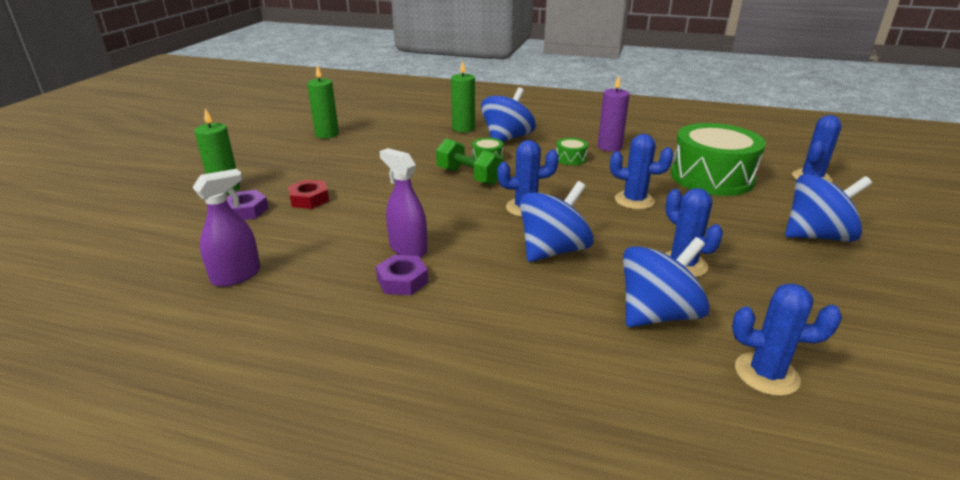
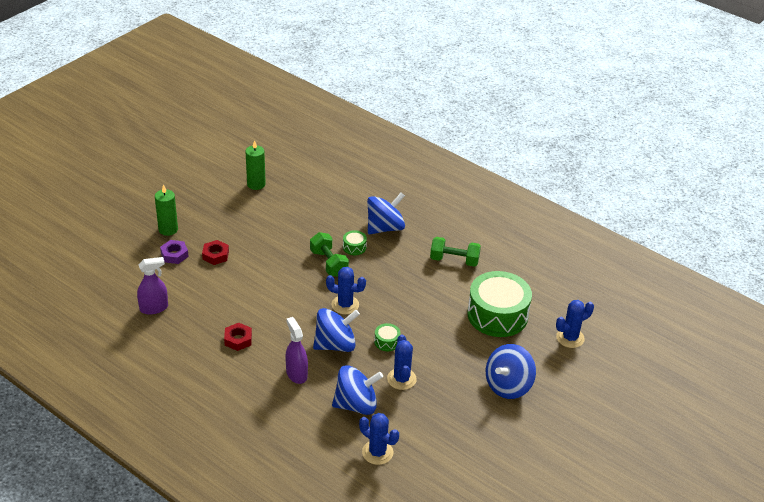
camera: 20 degrees right, 10 degrees up
(402, 281) = (238, 339): purple nut -> red nut
(408, 249) = (253, 317): purple spray bottle -> purple spray bottle (296, 374)
(463, 128) = (360, 205): green candle -> none
(571, 158) = (414, 265): green drum -> green drum (387, 342)
(609, 147) = (454, 260): purple candle -> green dumbbell
(634, 200) = (421, 320): blue cactus -> none
(817, 236) = (508, 386): blue spinning top -> blue spinning top turned 120 degrees clockwise

